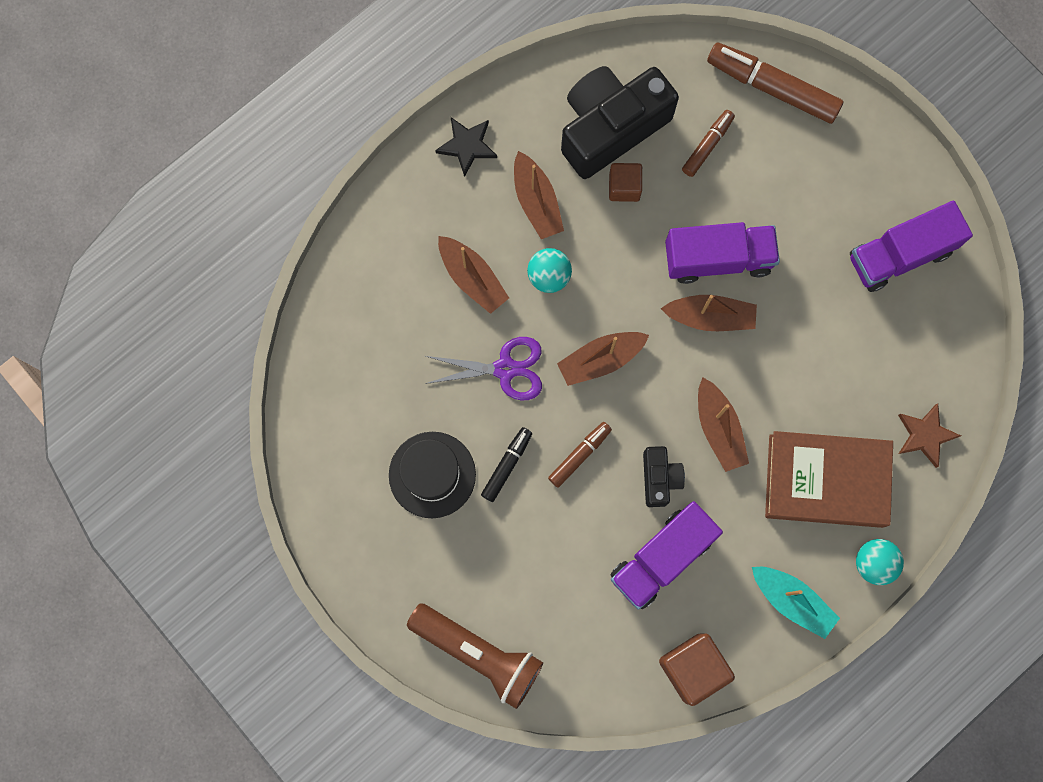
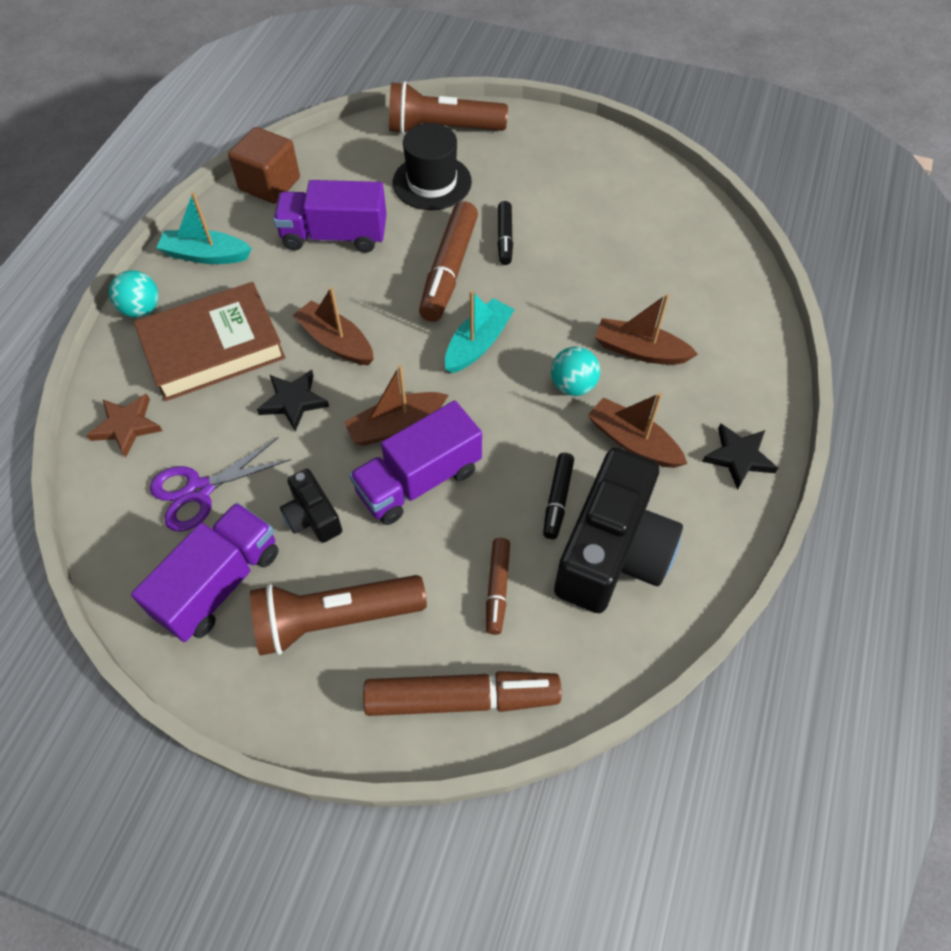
camera: 150 degrees right, 20 degrees down
(432, 474) = (559, 207): black hat -> black hat (432, 182)
(505, 369) = (557, 299): purple scissors -> purple scissors (199, 490)
(580, 455) = (448, 270): brown marker -> brown marker, size x1.83
(600, 360) = (478, 344): brown boat -> turquoise boat
(624, 187) = (557, 499): brown cube -> black marker
(659, 478) = (369, 285): black camera -> black camera (312, 516)
(662, 558) = (334, 236): purple truck -> purple truck turned 105 degrees counterclockwise
(781, 386) = (293, 401): none -> black star
(830, 184) = (335, 619): none -> brown flashlight

